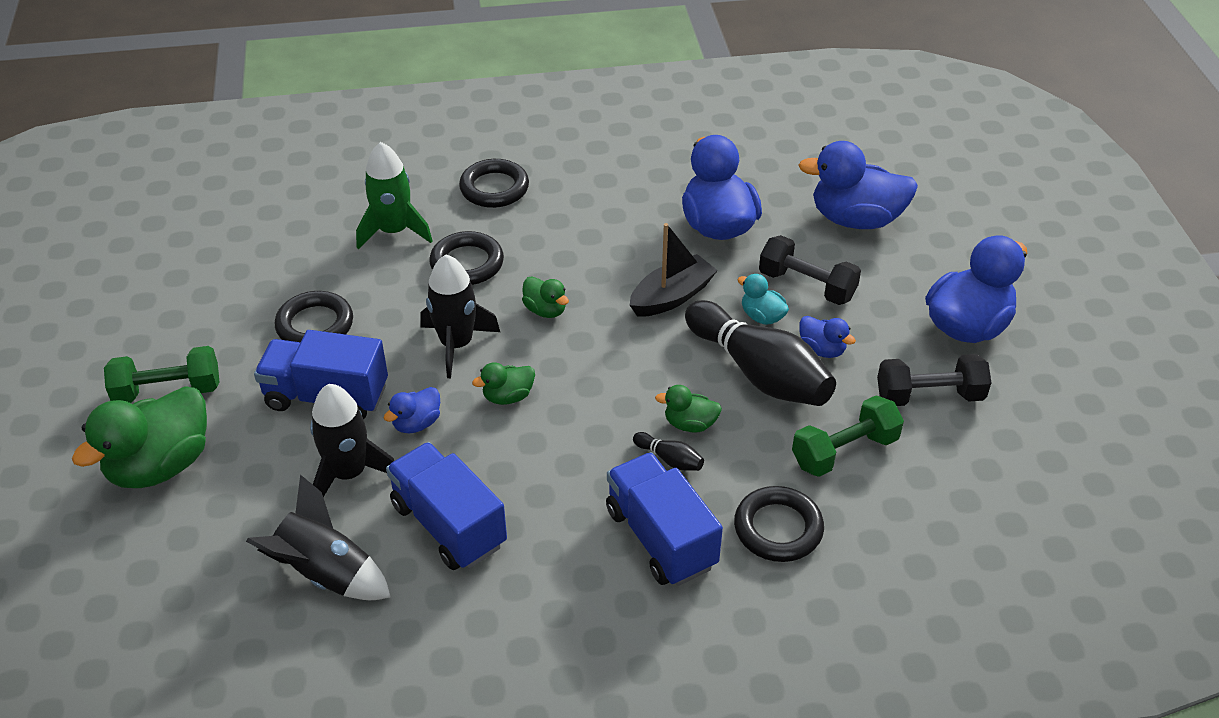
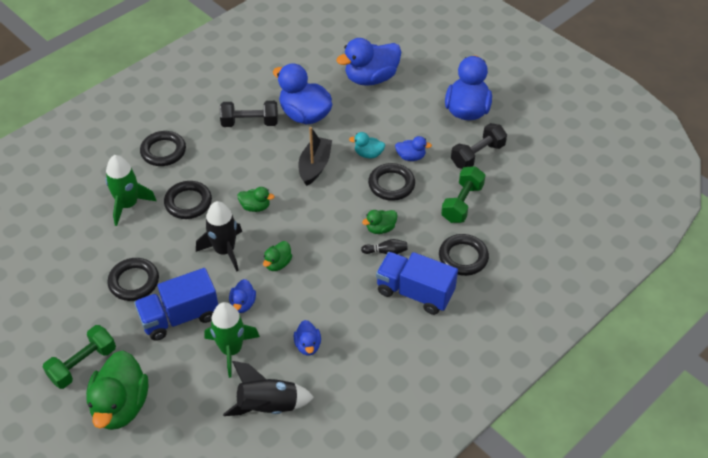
camera: 35 degrees left, 5 degrees up
(348, 473) = (231, 350): black rocket -> green rocket
(448, 525) = (308, 345): blue truck -> blue duck
(759, 373) = (391, 184): black bowling pin -> black ring
(806, 286) = (376, 126): black dumbbell -> black dumbbell (250, 123)

